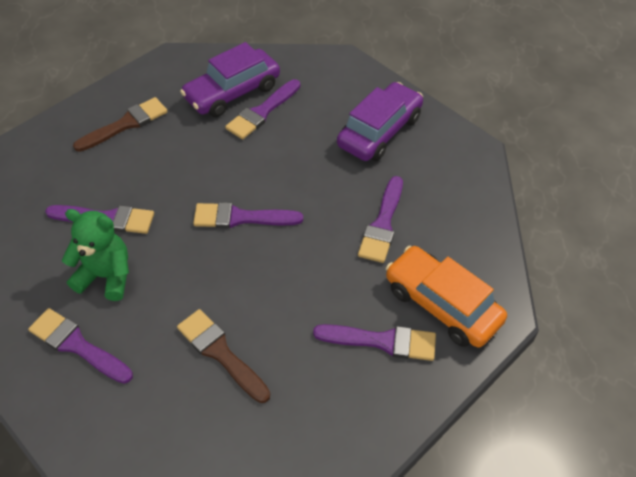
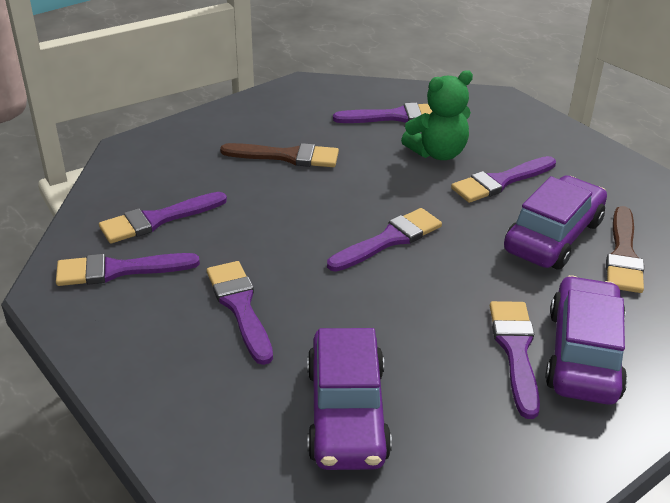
camera: 140 degrees right, 15 degrees down
(142, 158) = (553, 236): none -> purple car
(442, 304) = (118, 270): orange car -> purple brush

